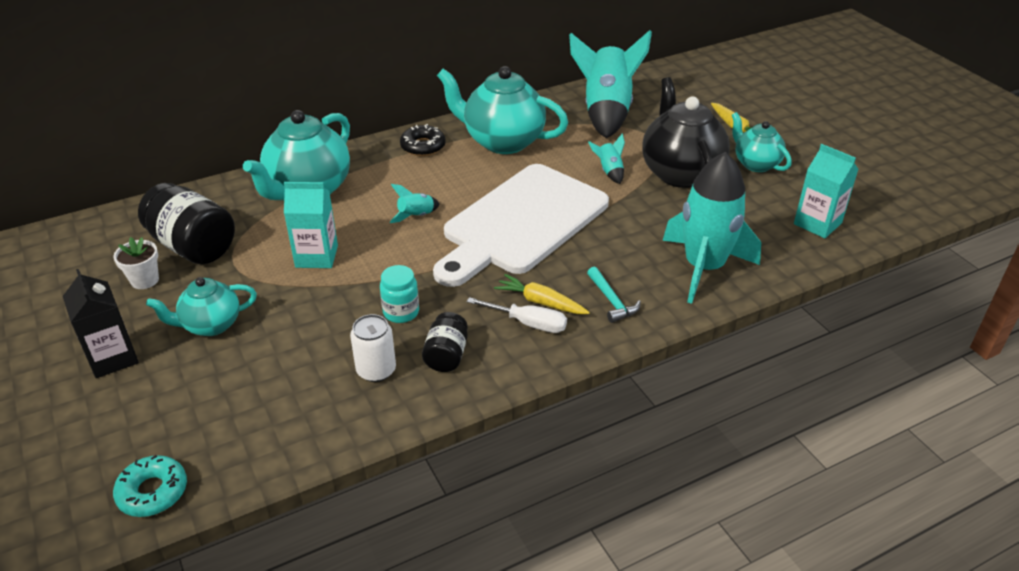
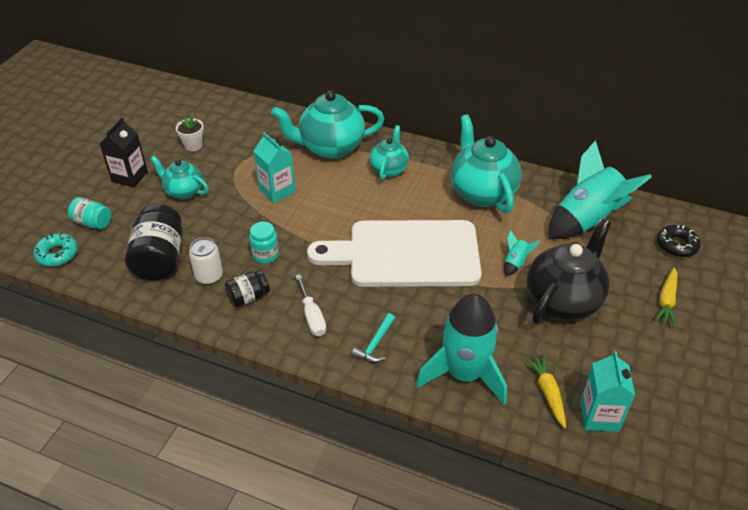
camera: 50 degrees right, 5 degrees up
(144, 430) = (92, 222): none -> turquoise jar
(193, 246) = (236, 142): black jar -> black jar (160, 259)
(416, 216) = (358, 205): turquoise rocket -> none
(423, 146) = (430, 163): black donut -> black donut (676, 245)
(540, 302) = (338, 310): yellow carrot -> yellow carrot (547, 392)
(755, 164) = (632, 338): turquoise teapot -> turquoise teapot (389, 169)

